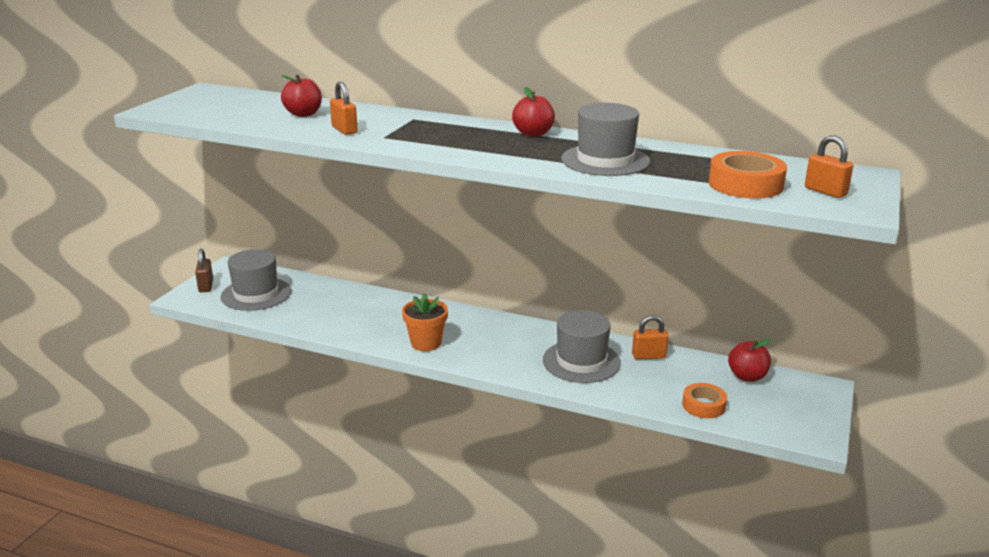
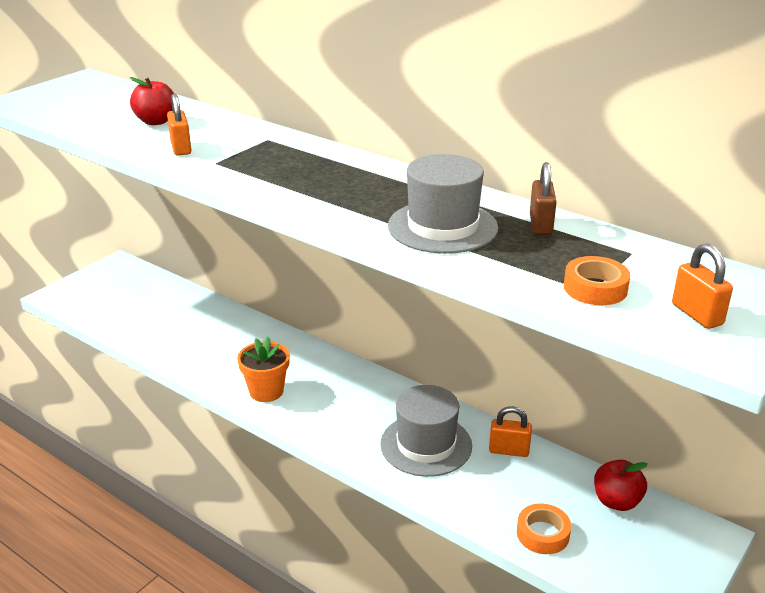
camera: 15 degrees right, 5 degrees up
(206, 286) = (83, 285): brown padlock -> brown padlock (540, 225)
(256, 294) = (126, 301): grey hat -> none
(533, 133) = (386, 175): red apple -> none
(745, 184) = (595, 288): orange tape -> orange tape, size x0.66

